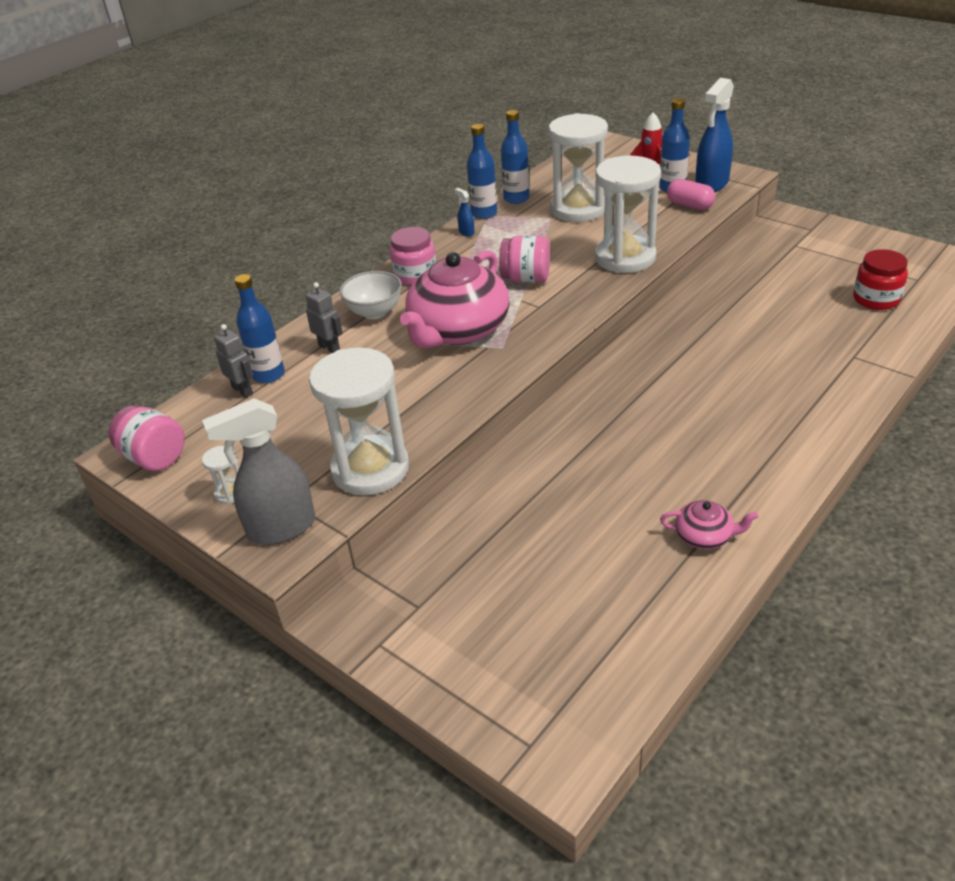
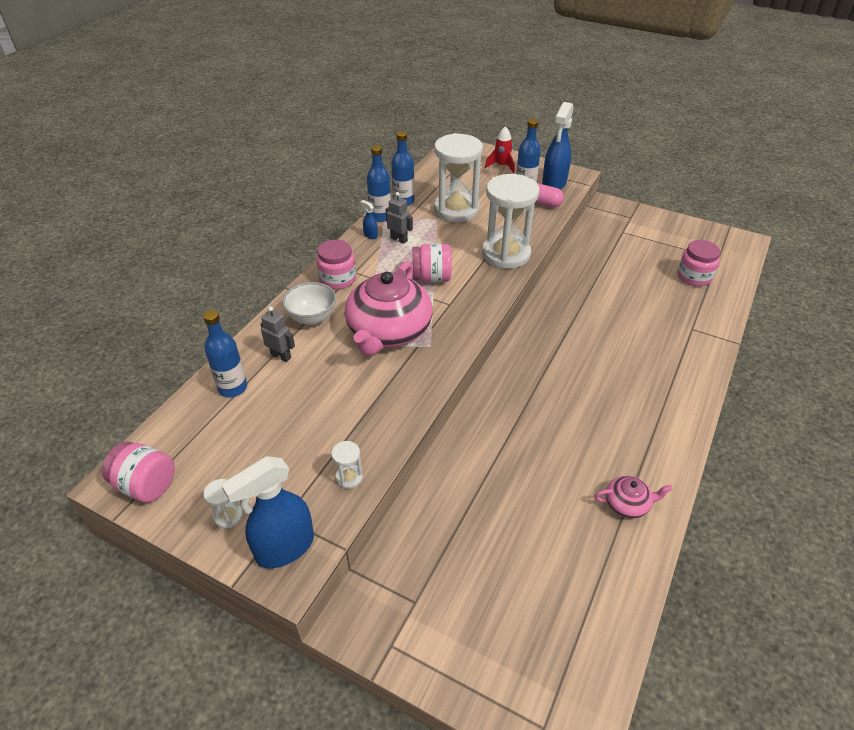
camera: 15 degrees left, 5 degrees up
(242, 390) = (213, 406): grey robot -> grey robot (399, 239)
(281, 528) = (284, 548): grey spray bottle -> blue spray bottle
(370, 469) = (349, 477): white hourglass -> white hourglass, size x0.40
(876, 299) = (694, 277): red jar -> pink jar

